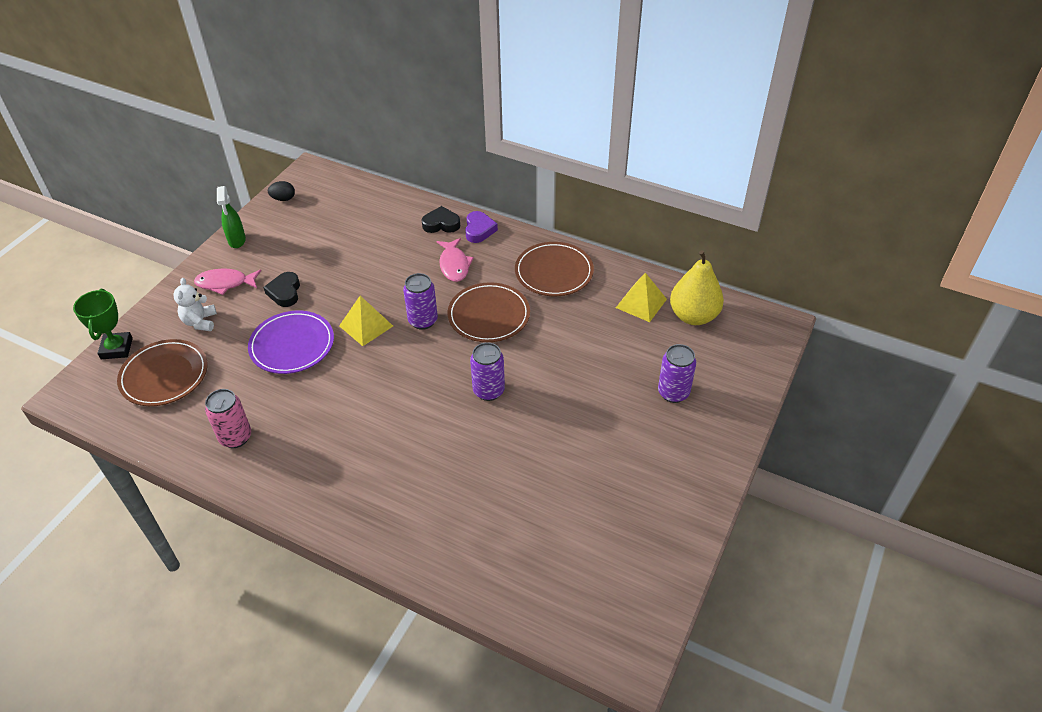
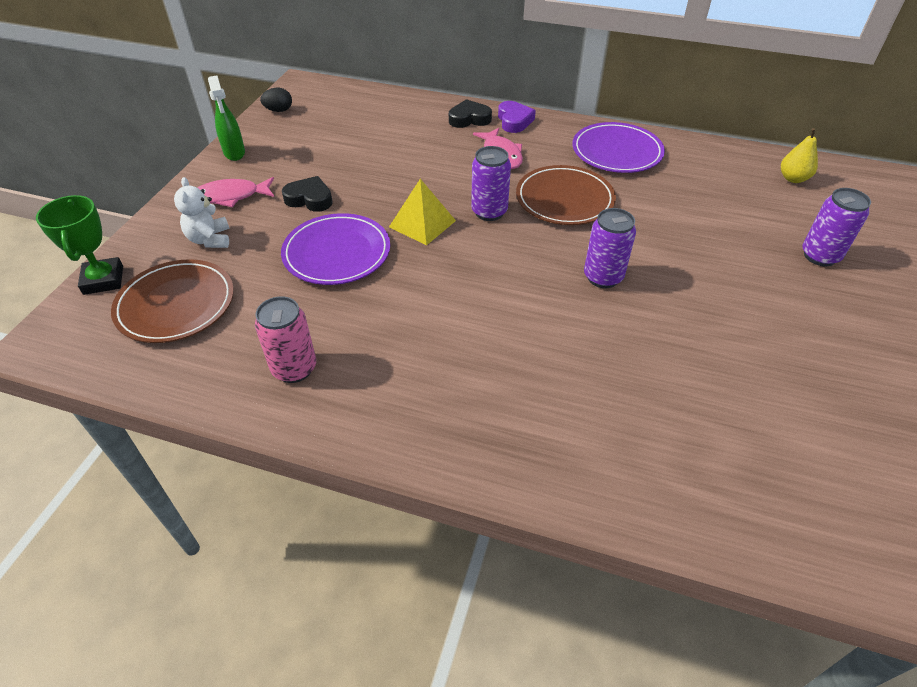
camera: 10 degrees left, 0 degrees up
(285, 292) = (309, 199): black heart -> black heart turned 120 degrees clockwise
(554, 272) = (616, 152): brown plate -> purple plate
(641, 303) = (729, 172): yellow pyramid -> none
(693, 316) = (793, 178): yellow pear -> yellow pear, size x0.56

